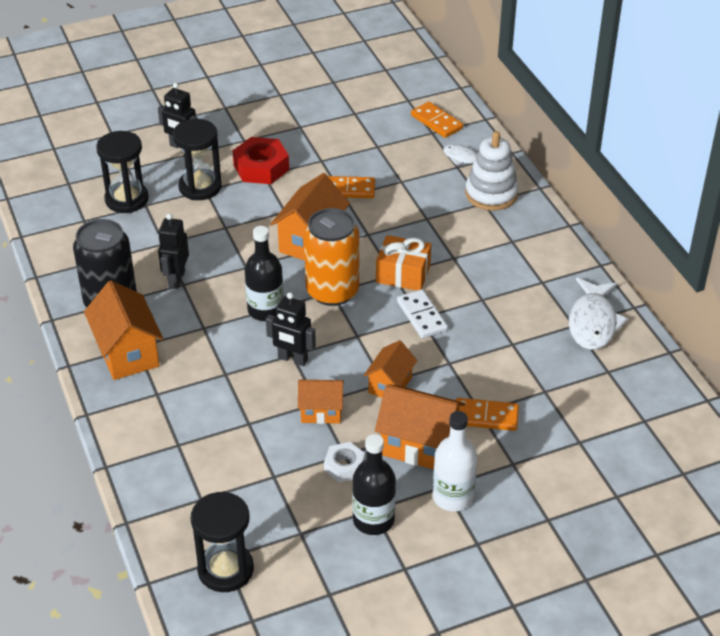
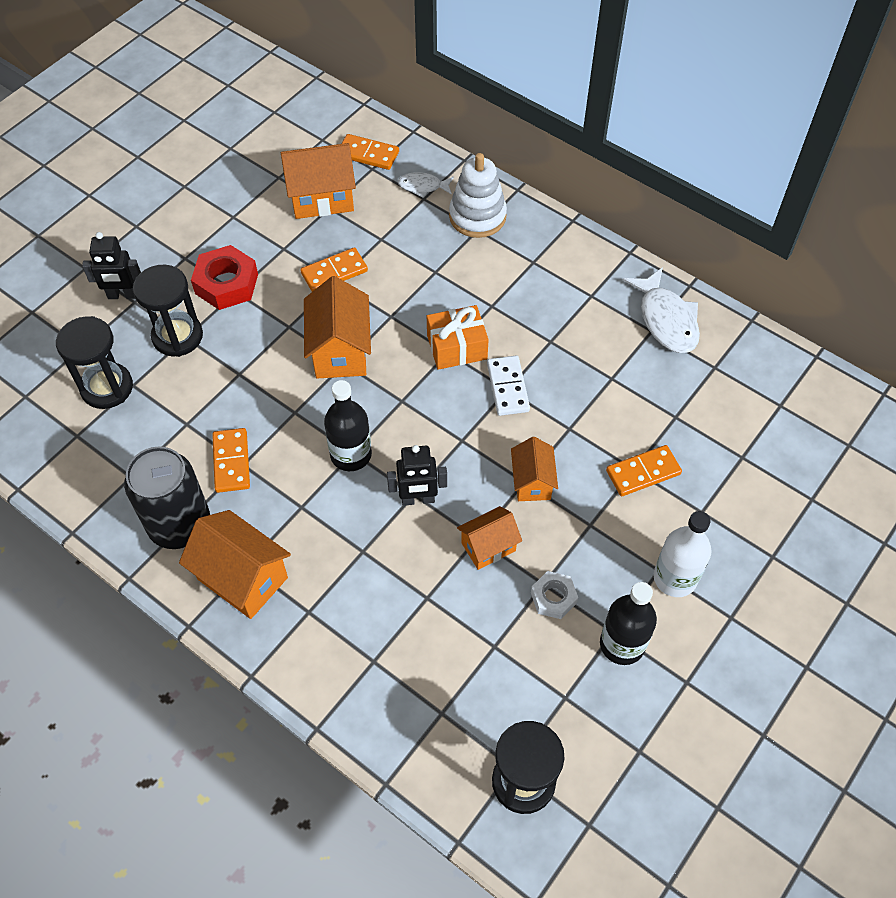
camera: 30 degrees left, 15 degrees up
(176, 279) = (231, 462): black robot -> orange domino
(332, 291) = (402, 400): orange can -> none
(419, 445) = (605, 536): orange house -> orange house (322, 198)
(422, 316) = (508, 387): white domino -> white domino turned 45 degrees clockwise

